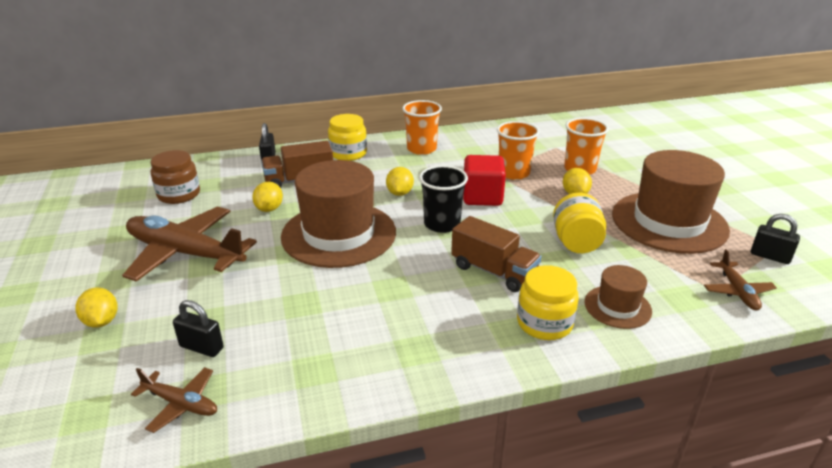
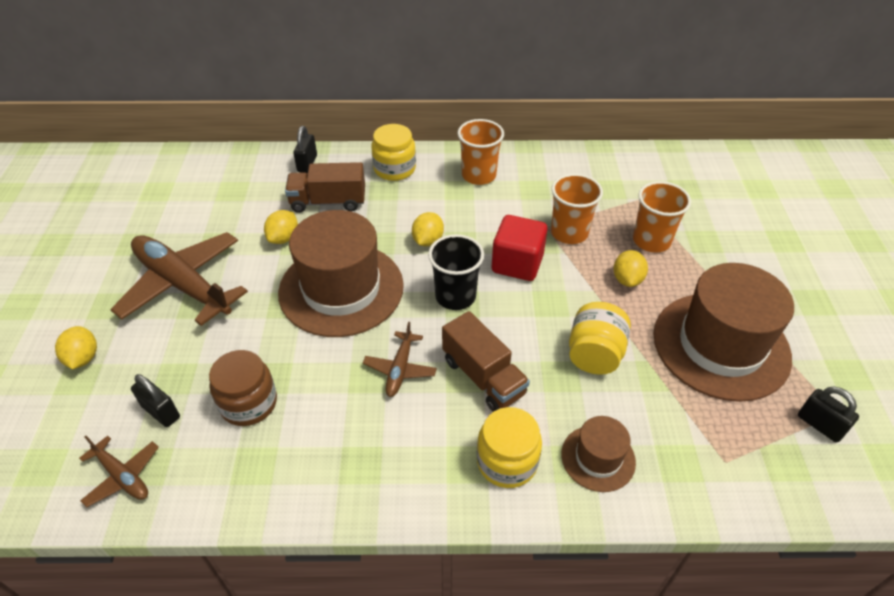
camera: 15 degrees right, 15 degrees up
(179, 194) = (201, 200): brown jar -> brown jar (249, 403)
(737, 291) = (750, 468): brown plane -> brown plane (400, 369)

